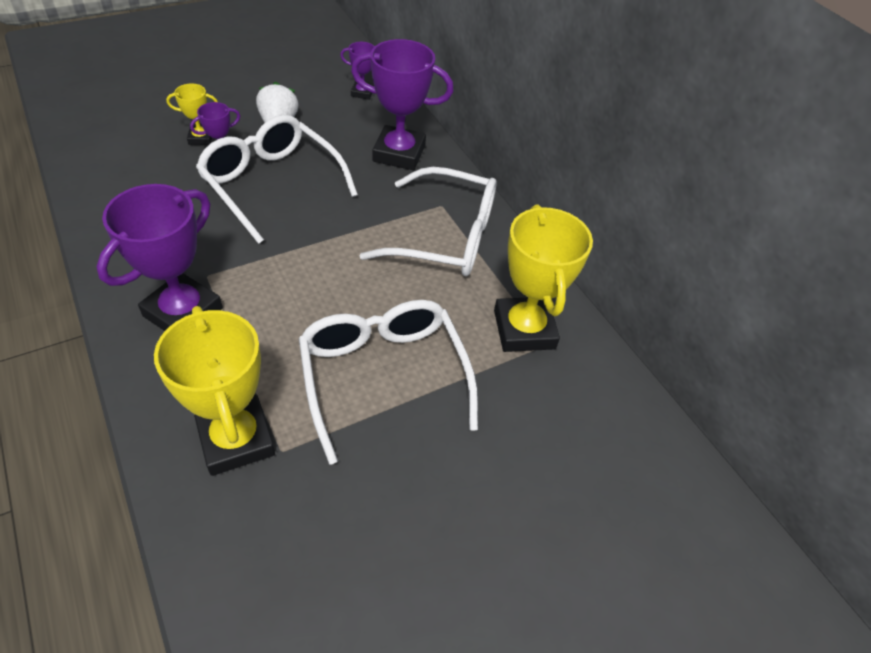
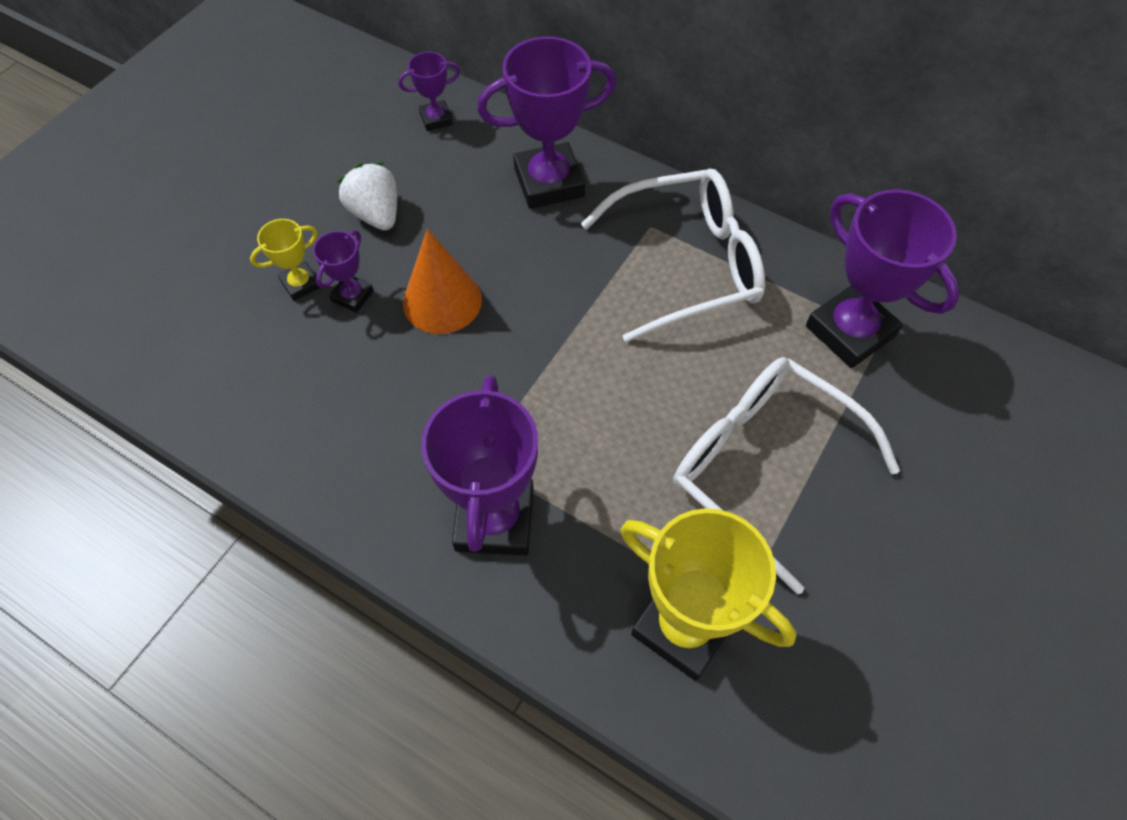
camera: 25 degrees left, 10 degrees up
(271, 184) = (442, 301): white glasses -> orange cone
(524, 329) = (850, 331): yellow trophy -> purple trophy

